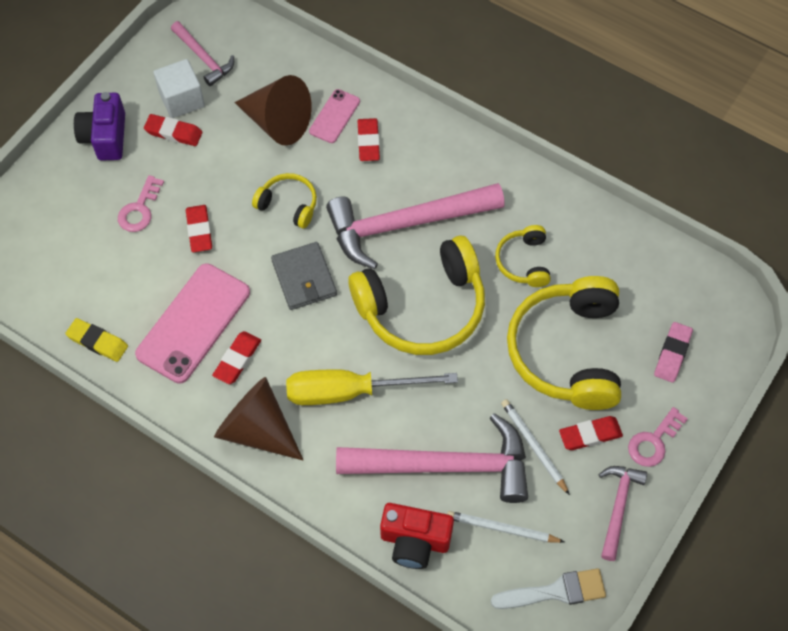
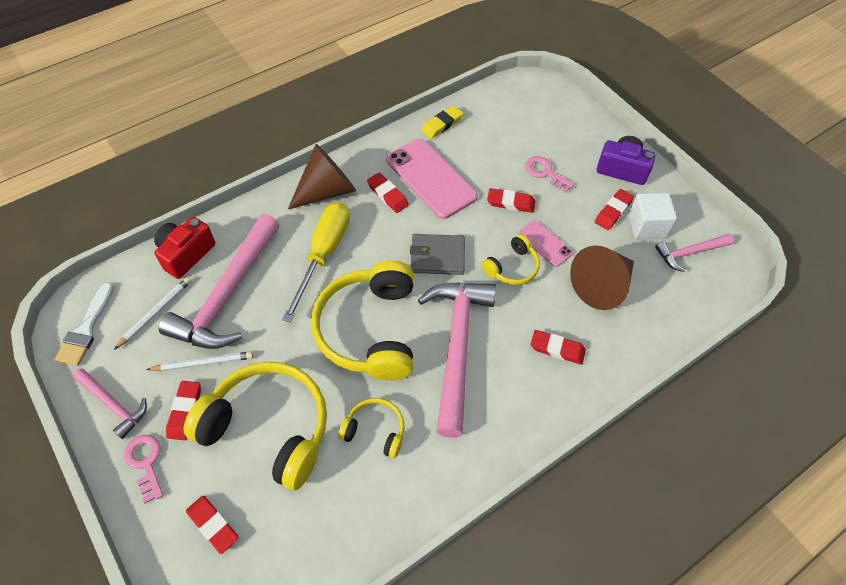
camera: 110 degrees right, 5 degrees down
(334, 116) = (595, 331): pink phone -> pink phone (545, 243)
(672, 354) = (213, 525): pink eraser -> red eraser

